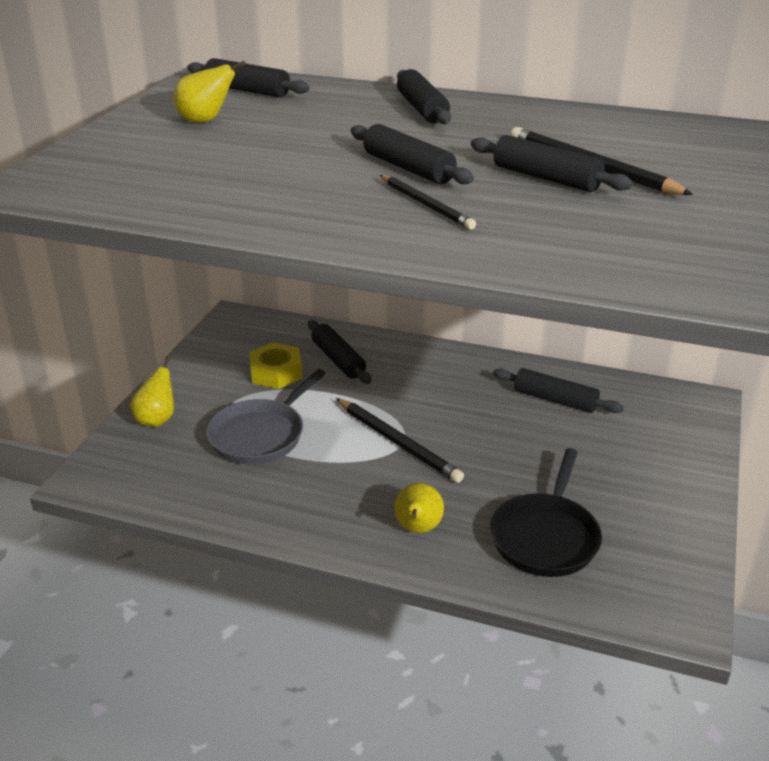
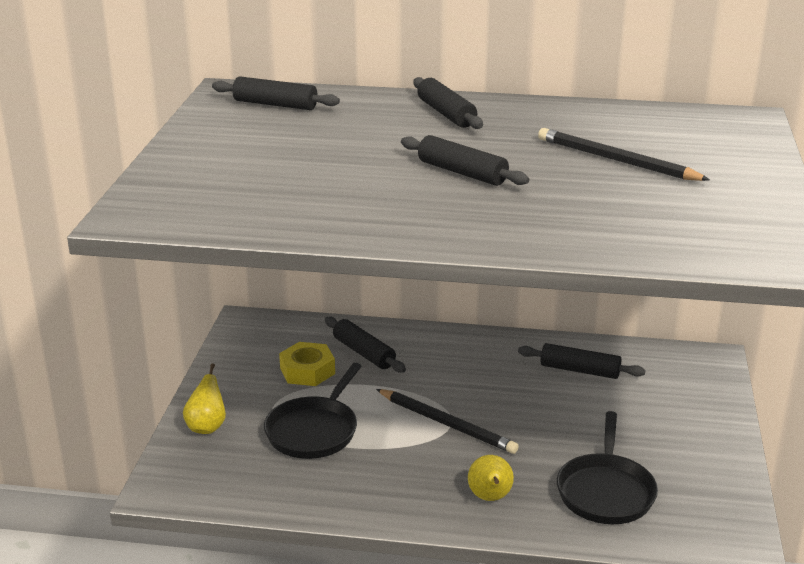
camera: 10 degrees left, 5 degrees down
(205, 121) = (254, 139): yellow pear -> none
(260, 435) = (314, 431): grey pan -> black pan
(426, 205) = (494, 205): black pencil -> none
(546, 178) = (583, 173): black rolling pin -> none

